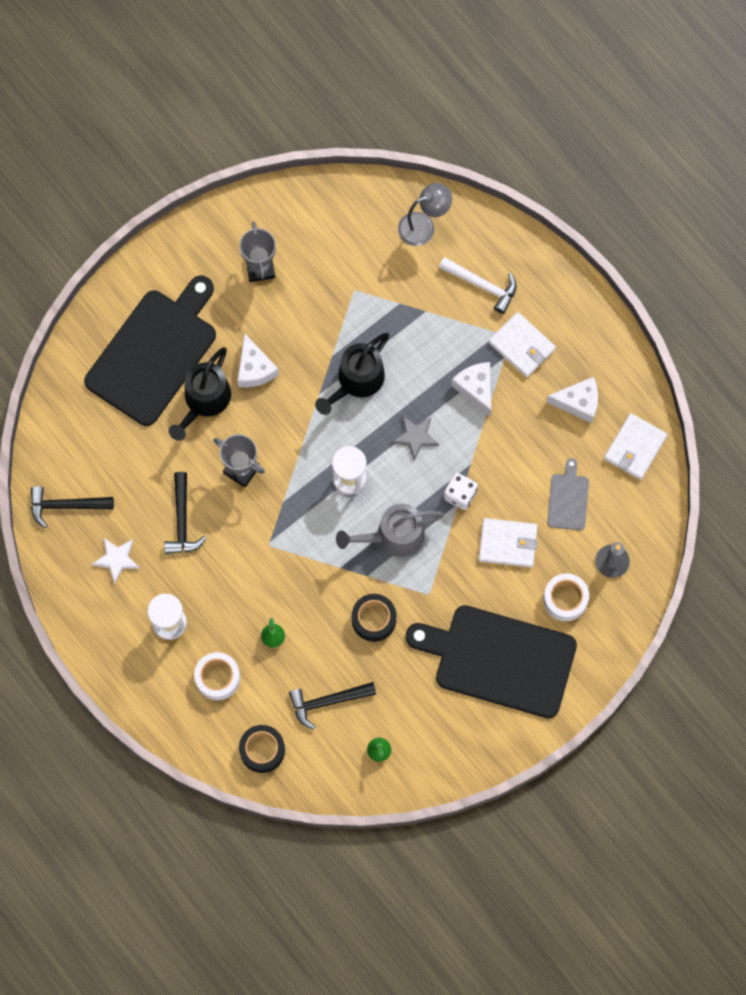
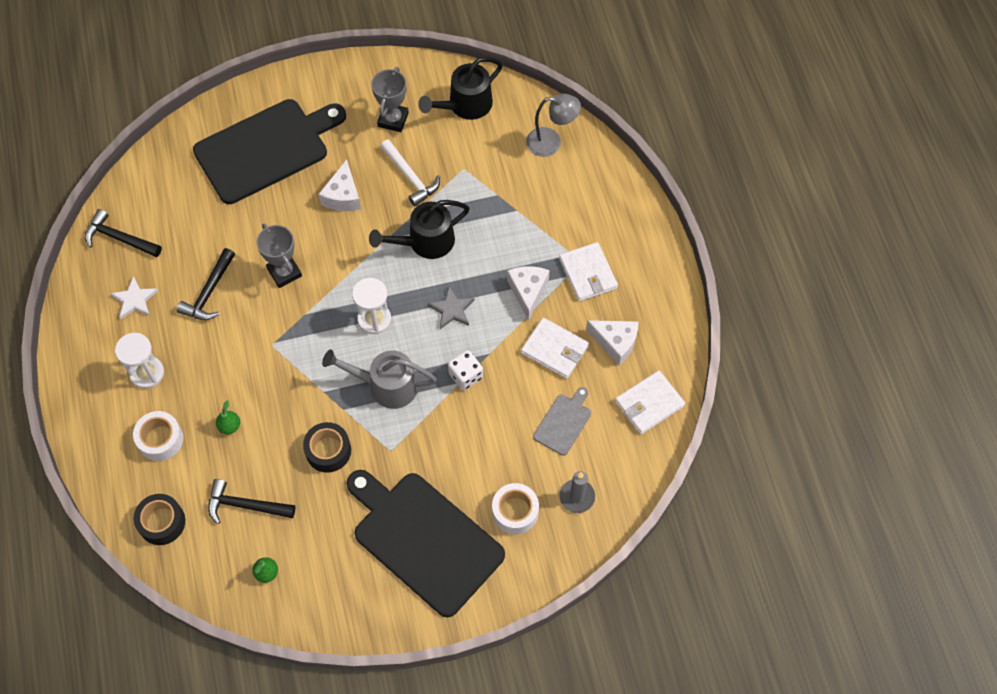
camera: 25 degrees right, 10 degrees down
(204, 401) = (285, 204): black watering can -> black watering can (465, 105)
(482, 285) = (578, 210): white hammer -> white hammer (410, 177)
(508, 543) = (487, 437): white wallet -> white wallet (555, 349)

